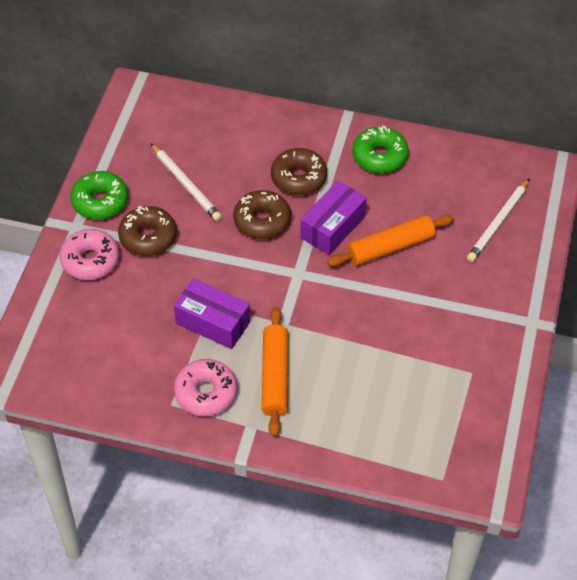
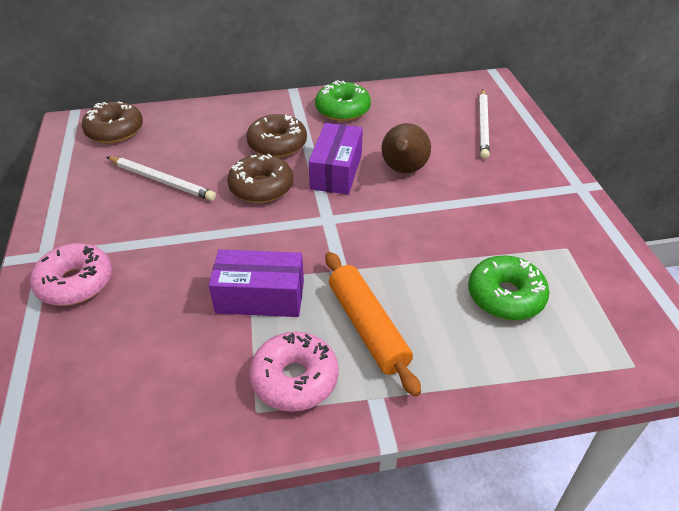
camera: 25 degrees left, 10 degrees down
(100, 201) = (67, 222): green donut -> green donut (505, 296)
(148, 237) = (139, 238): brown donut -> brown donut (115, 131)
(390, 247) = (403, 170): orange rolling pin -> brown pear

